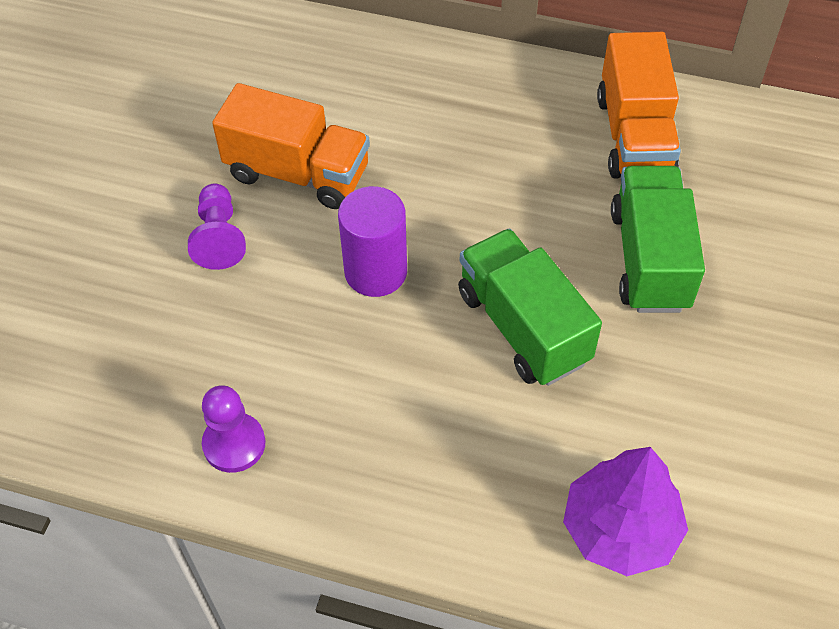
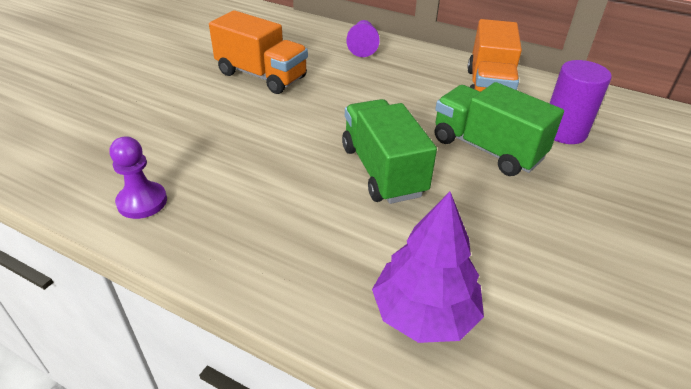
camera: 10 degrees right, 15 degrees down
(219, 237) = (196, 96): purple pawn -> purple pawn (362, 47)
(375, 272) = (289, 127): purple cylinder -> purple cylinder (564, 132)
(649, 259) = (487, 149): green truck -> green truck turned 60 degrees counterclockwise

